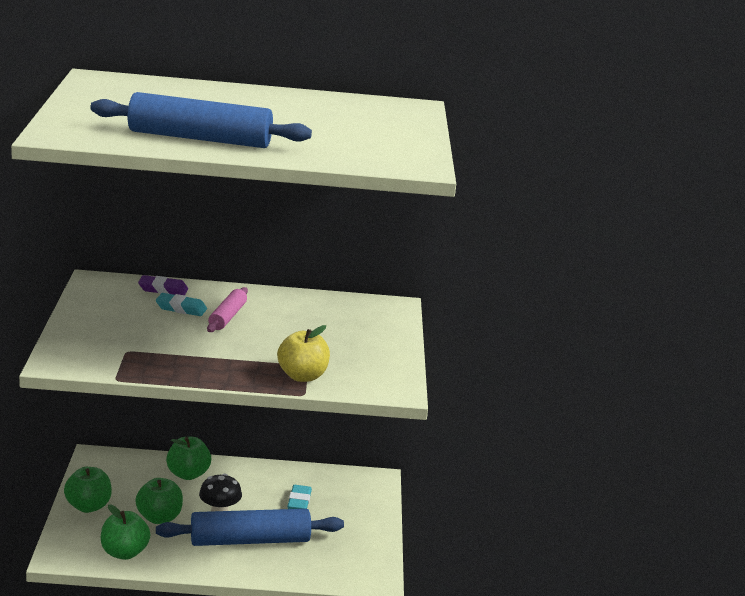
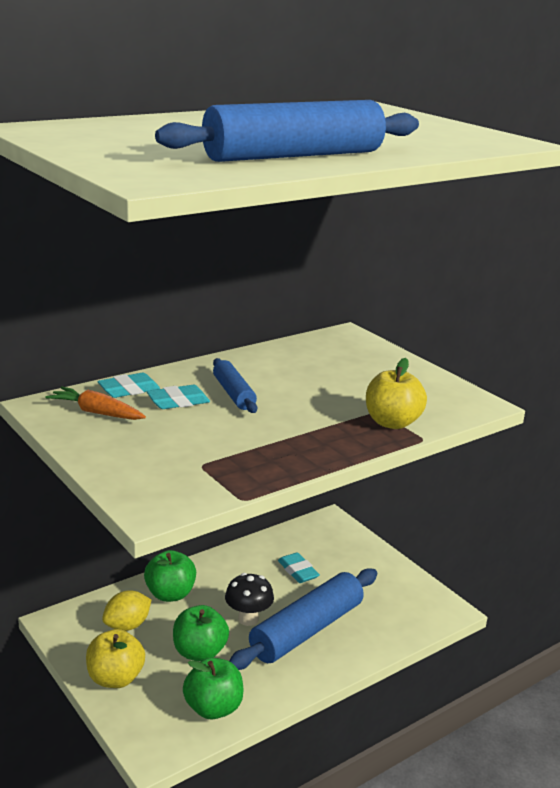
camera: 35 degrees left, 0 degrees up
(88, 506) = (115, 678): green apple -> yellow apple
(119, 296) = (97, 413): none -> orange carrot
(135, 480) = (127, 625): none -> yellow lemon
(163, 289) = (129, 390): purple eraser -> turquoise eraser
(227, 317) = (233, 394): pink rolling pin -> blue rolling pin

